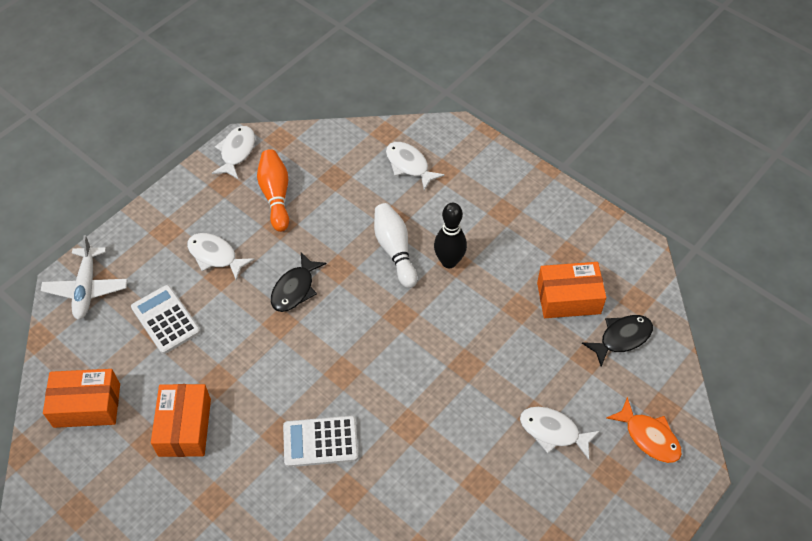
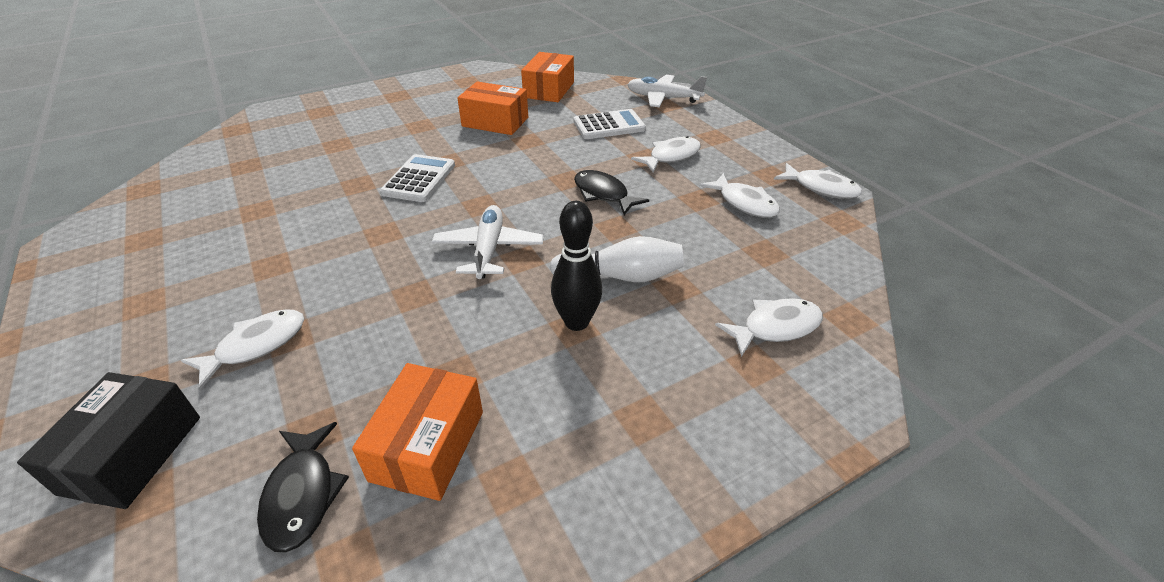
camera: 110 degrees right, 15 degrees down
(275, 195) = (744, 203): orange bowling pin -> white fish
(399, 340) = (489, 249): none -> white plane
(648, 437) = (132, 454): orange fish -> black box

